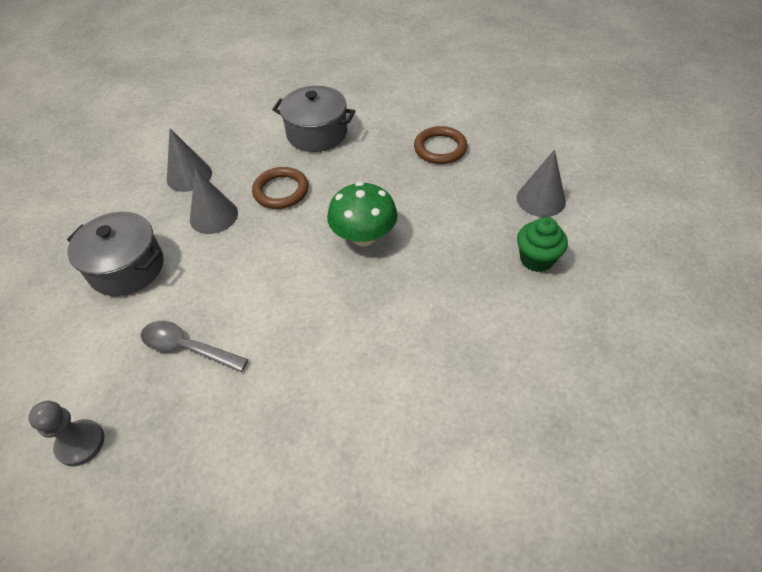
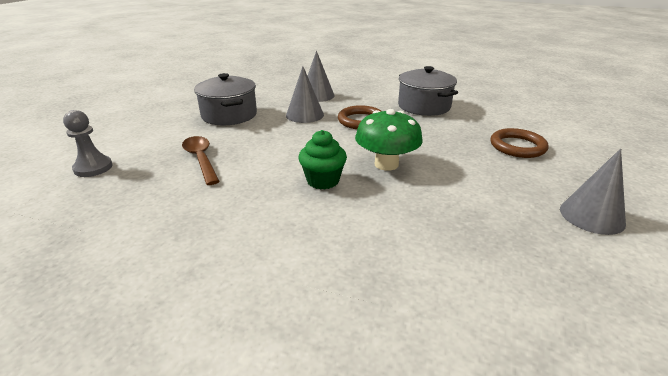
camera: 40 degrees right, 20 degrees down
(187, 347) = (201, 159): grey spoon -> brown spoon
(536, 259) = (535, 253): green cupcake -> green cupcake (323, 181)

